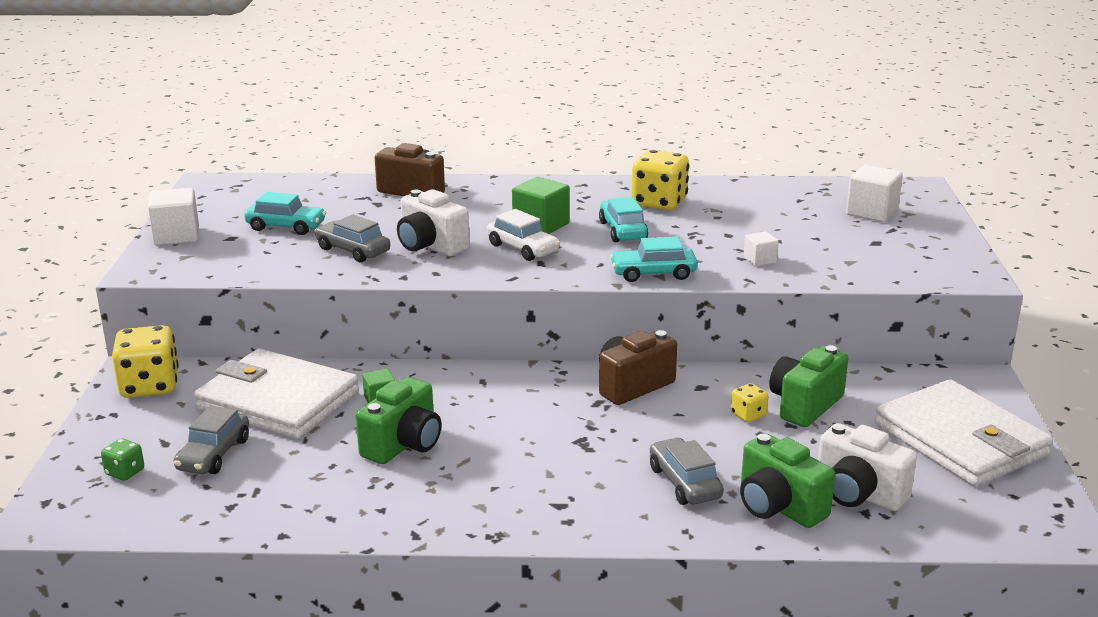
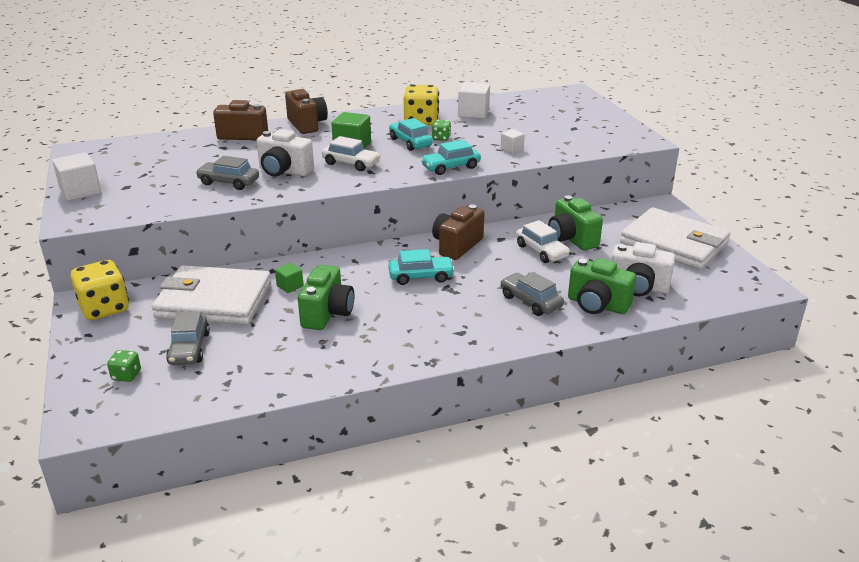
camera: 20 degrees left, 5 degrees up
(286, 227) = (164, 173): turquoise car -> turquoise car (421, 276)
(502, 187) = (307, 125): none -> brown camera
(669, 231) = (441, 138): none -> green dice
(748, 415) = (541, 251): yellow dice -> white car
(805, 405) = (571, 239): green camera -> green camera turned 45 degrees counterclockwise
(872, 212) = (558, 110): white cube -> white cube (473, 113)

